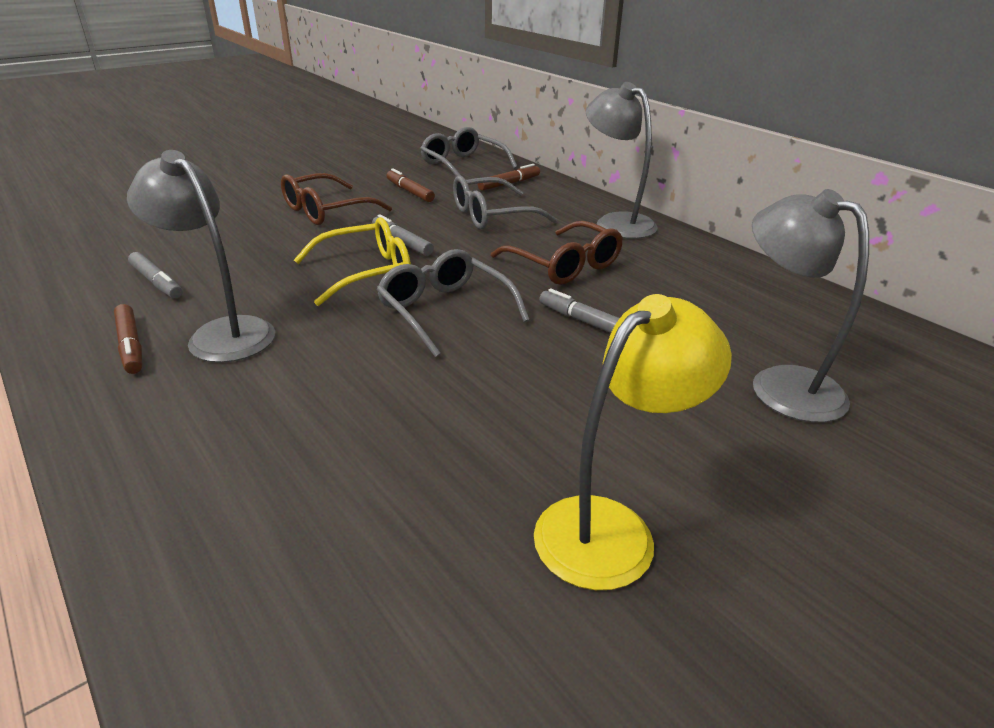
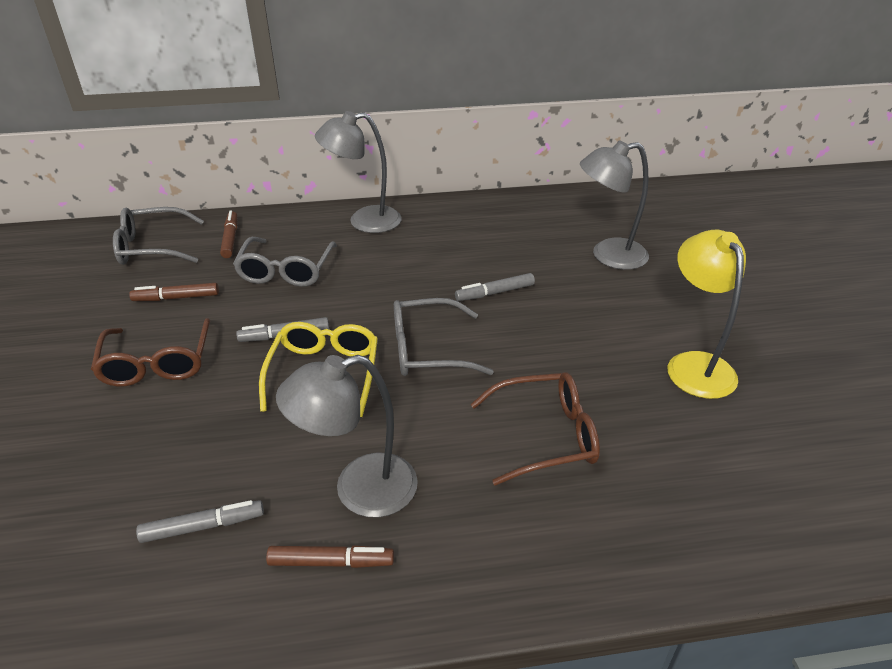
camera: 60 degrees left, 5 degrees up
(565, 265) = (409, 270): brown glasses -> brown glasses (546, 435)

